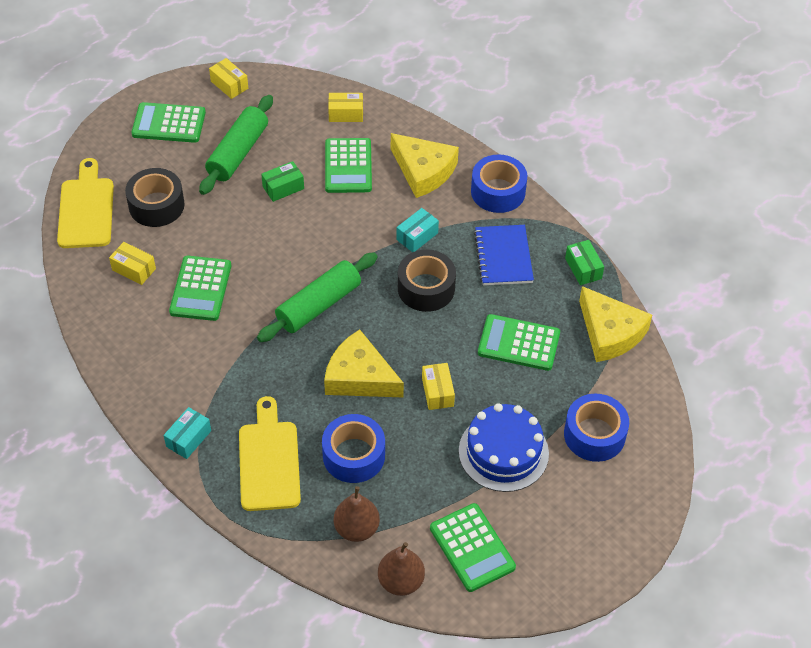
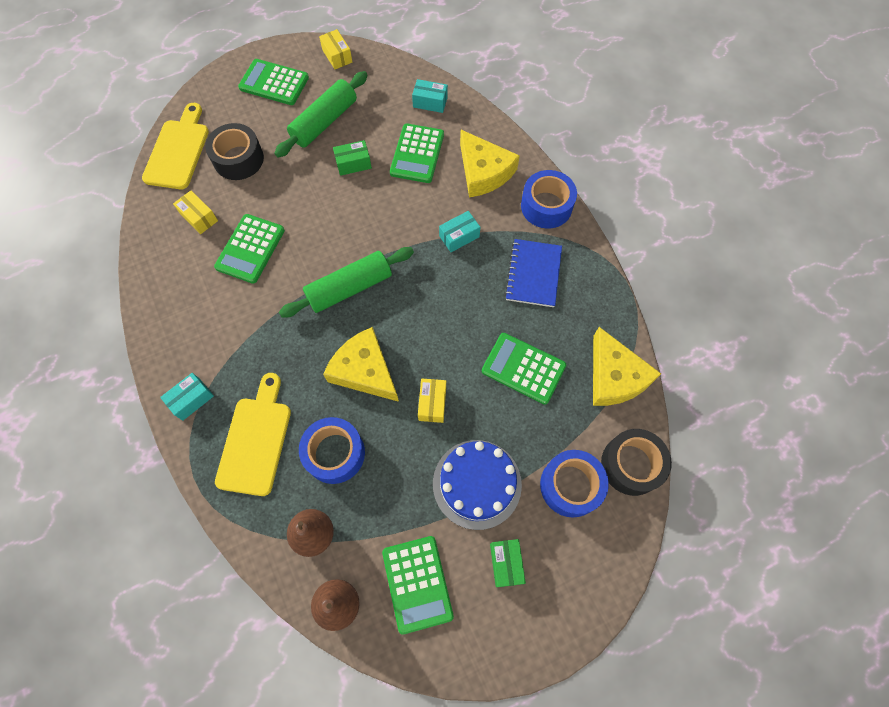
camera: 15 degrees right, 15 degrees up
(346, 114) = (430, 102): yellow box -> turquoise box
(426, 288) = (452, 291): black tape -> black tape (631, 465)
(583, 268) = (606, 302): green box -> green box (506, 563)

